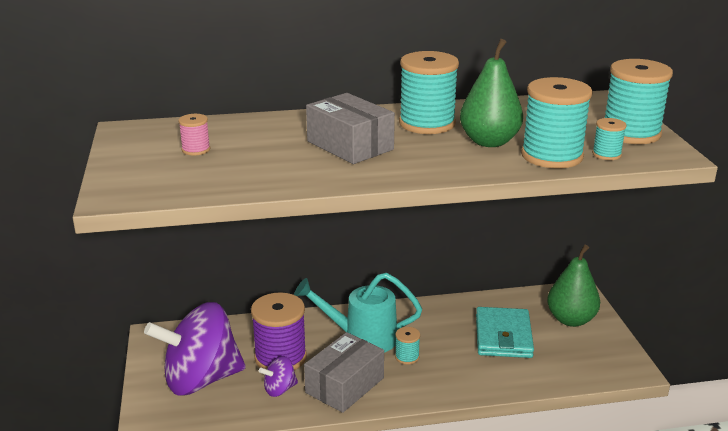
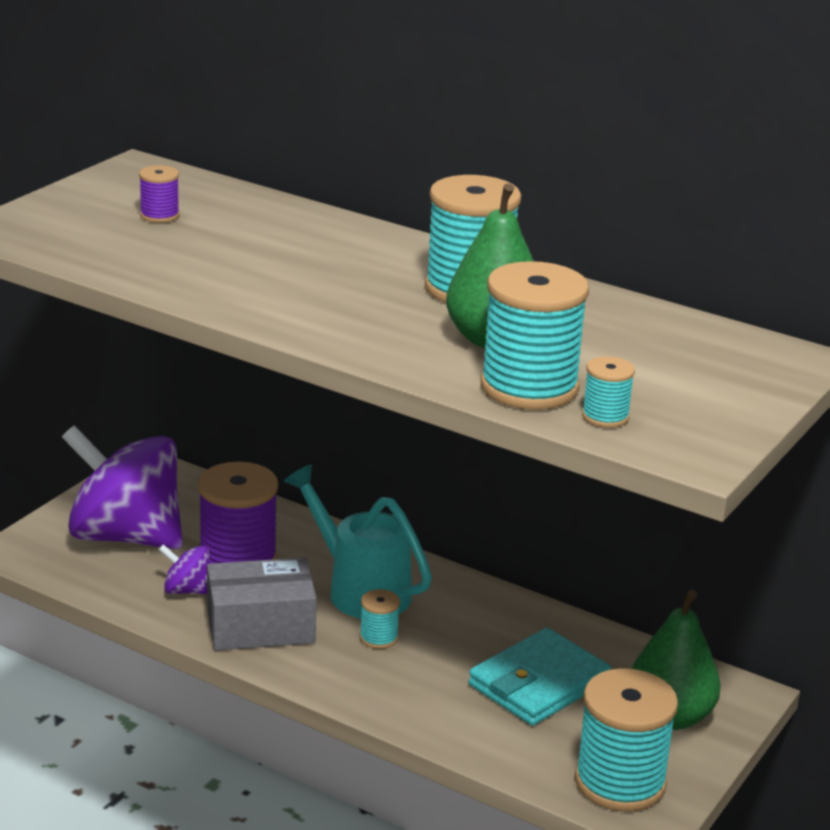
camera: 40 degrees right, 0 degrees up
(196, 150) = (159, 215): pink spool -> purple spool
(350, 145) = (323, 276): grey box -> none
(631, 133) = (709, 409): turquoise spool -> turquoise spool (620, 782)

